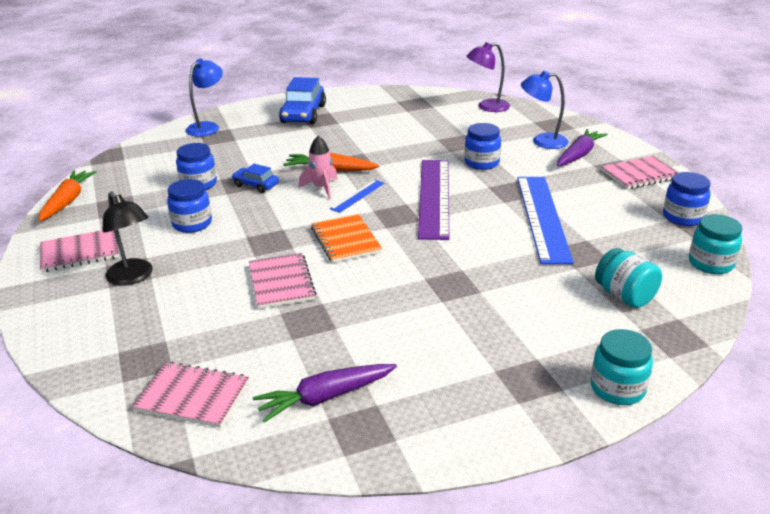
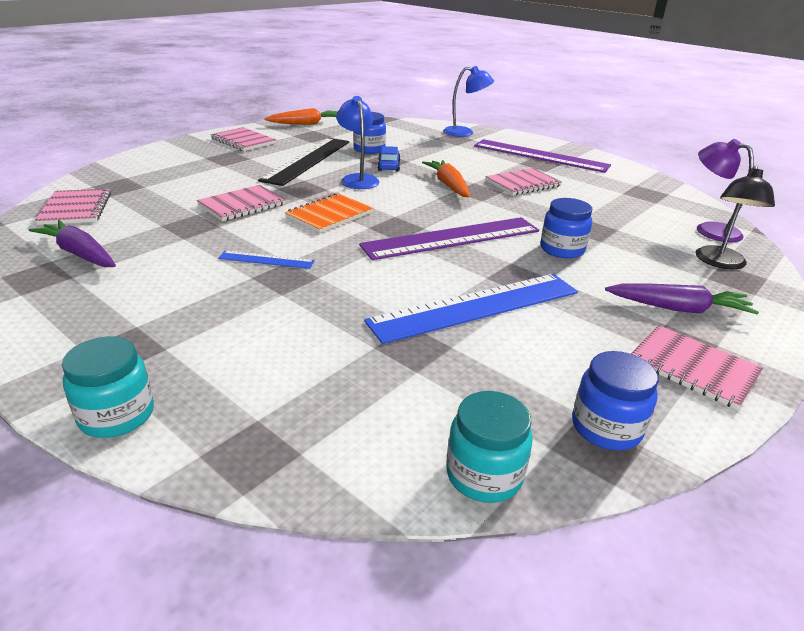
camera: 60 degrees right, 0 degrees up
(133, 277) = (220, 161): black lamp -> black lamp (720, 263)
(192, 224) = (307, 160): blue jar -> black ruler
(303, 114) = (540, 156): blue car -> purple ruler
(321, 188) = (412, 188): pink rocket -> none
(356, 140) = (523, 184): none -> pink notebook
(357, 196) = (414, 204): blue ruler -> blue ruler (266, 260)
(542, 141) = (676, 277): blue lamp -> blue lamp (358, 179)
(624, 296) = (331, 395): turquoise jar -> none

